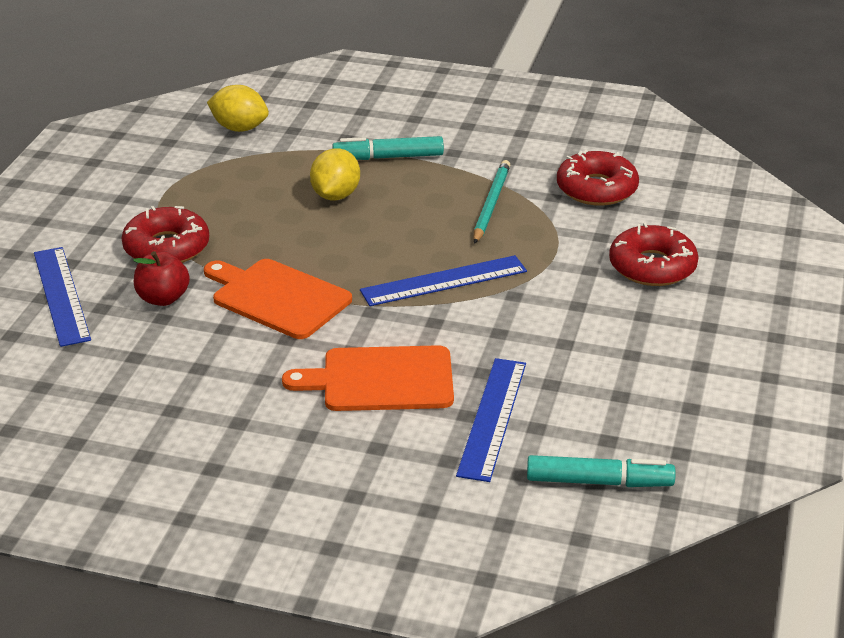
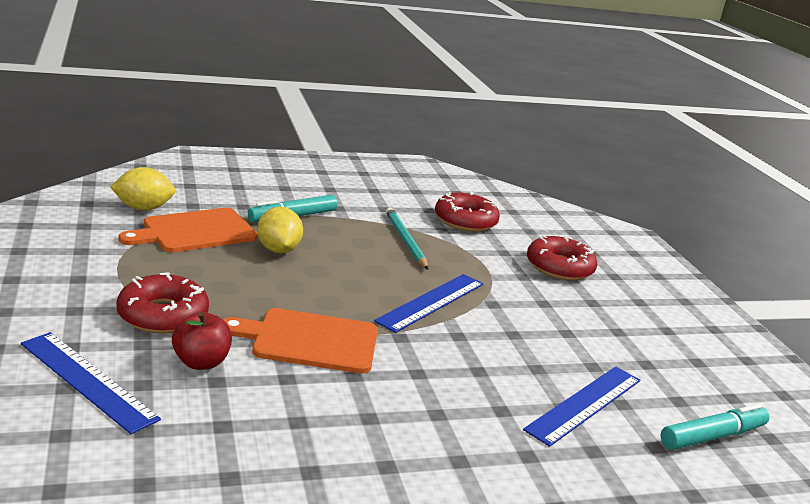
camera: 35 degrees left, 10 degrees down
(381, 379) = (468, 393): orange cutting board -> orange cutting board (195, 231)
(492, 418) = (585, 404): blue ruler -> blue ruler turned 60 degrees clockwise

